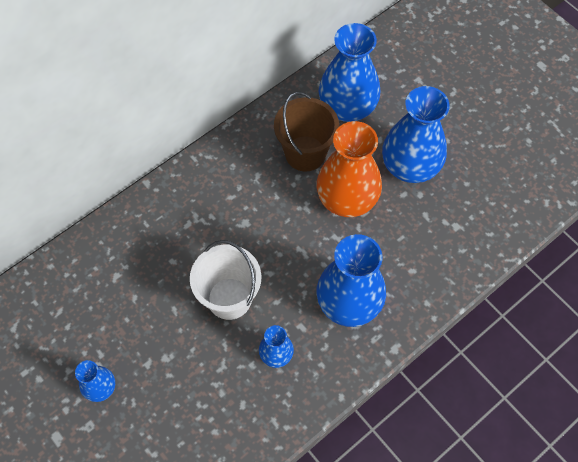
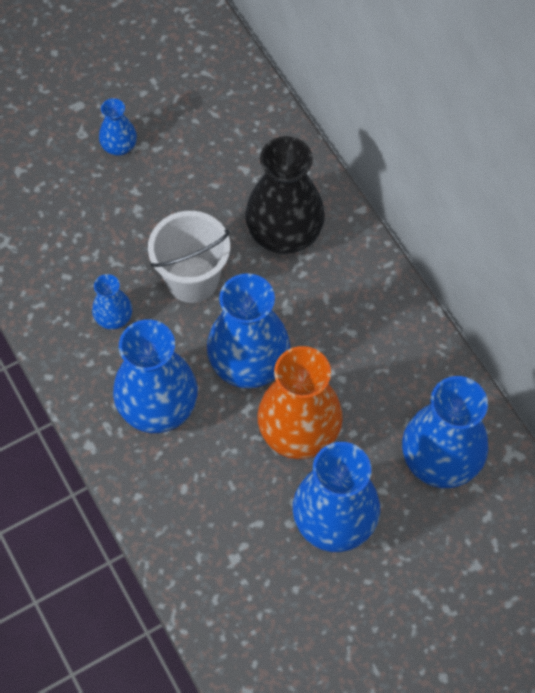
camera: 100 degrees right, 0 degrees up
(175, 235) = (284, 233): none -> black vase
(297, 242) = (248, 363): none -> blue vase
(305, 153) = (375, 393): brown bucket -> none

